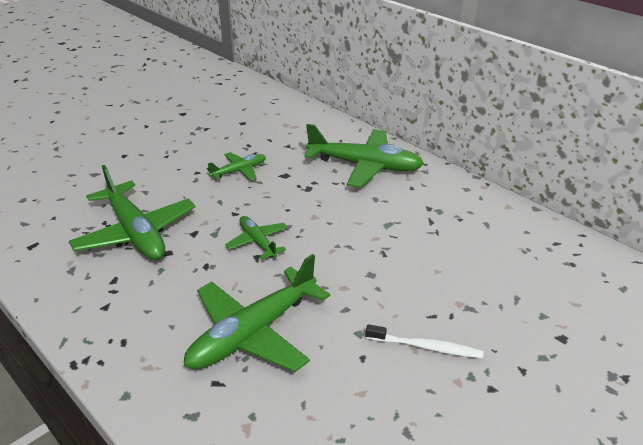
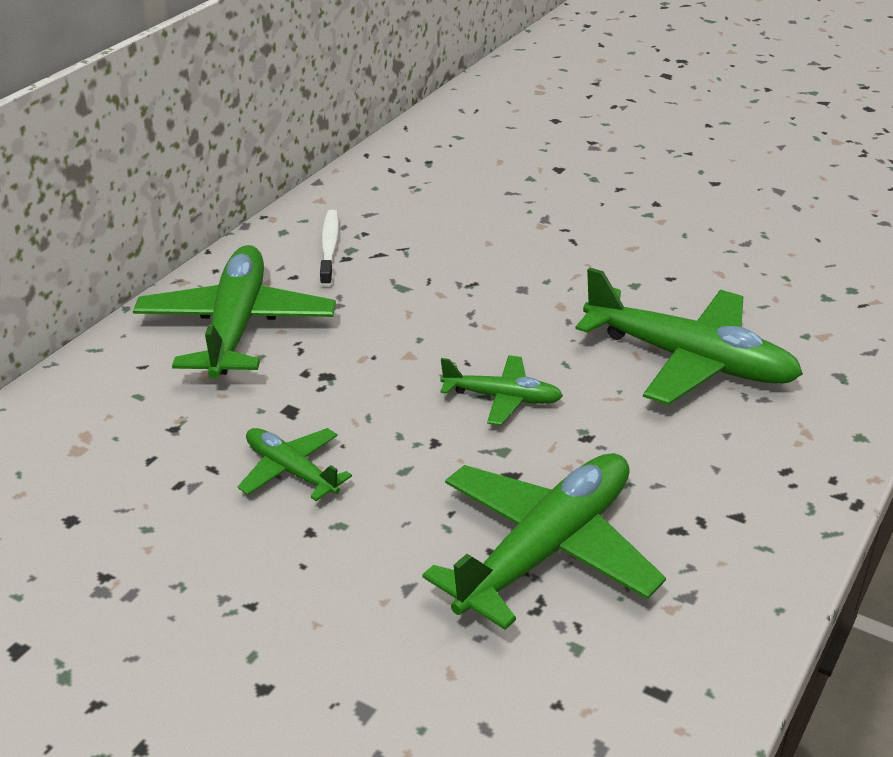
camera: 105 degrees left, 0 degrees up
(258, 242) = (502, 398): green plane -> green plane turned 120 degrees counterclockwise
(425, 347) = (626, 241): white toothbrush -> white toothbrush (329, 248)

